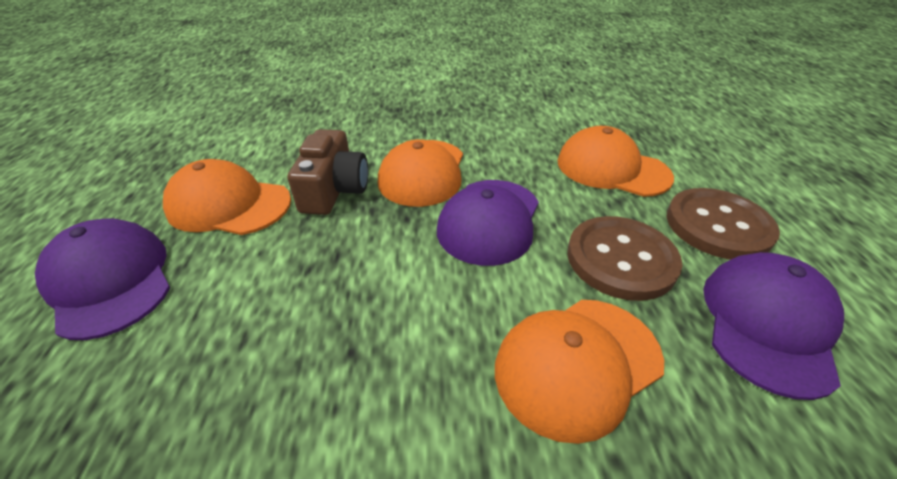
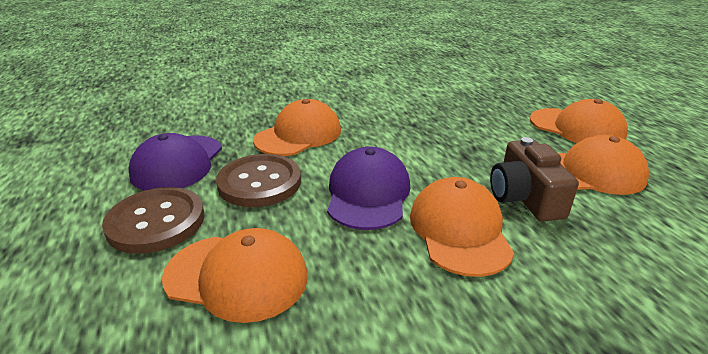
camera: 165 degrees right, 10 degrees down
(110, 280) = (577, 128): purple cap -> orange cap

